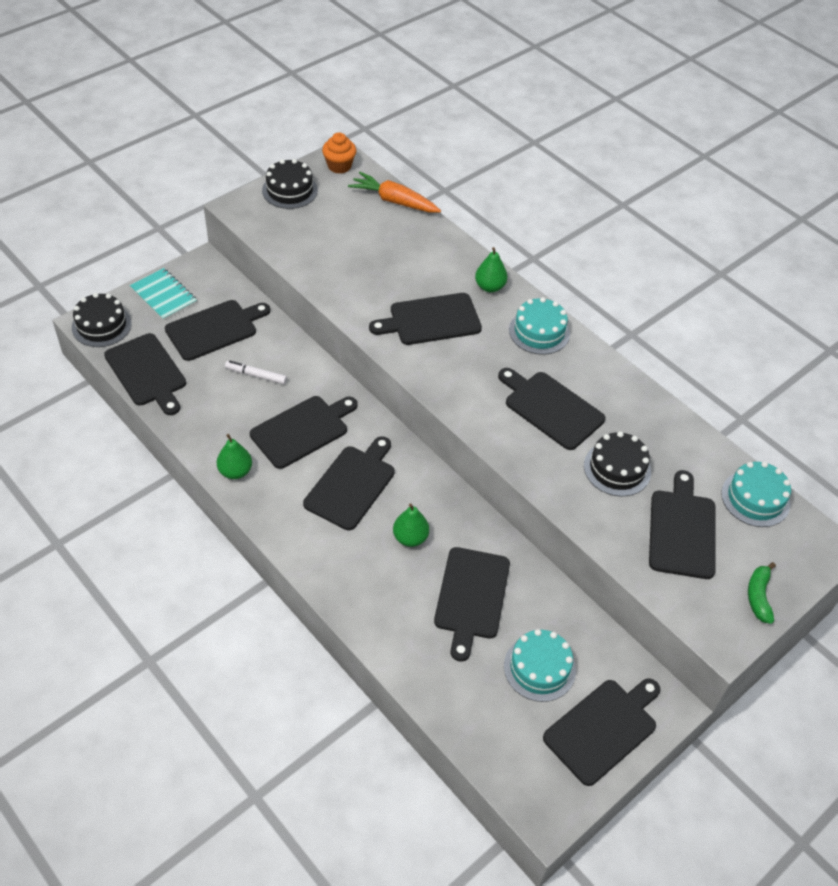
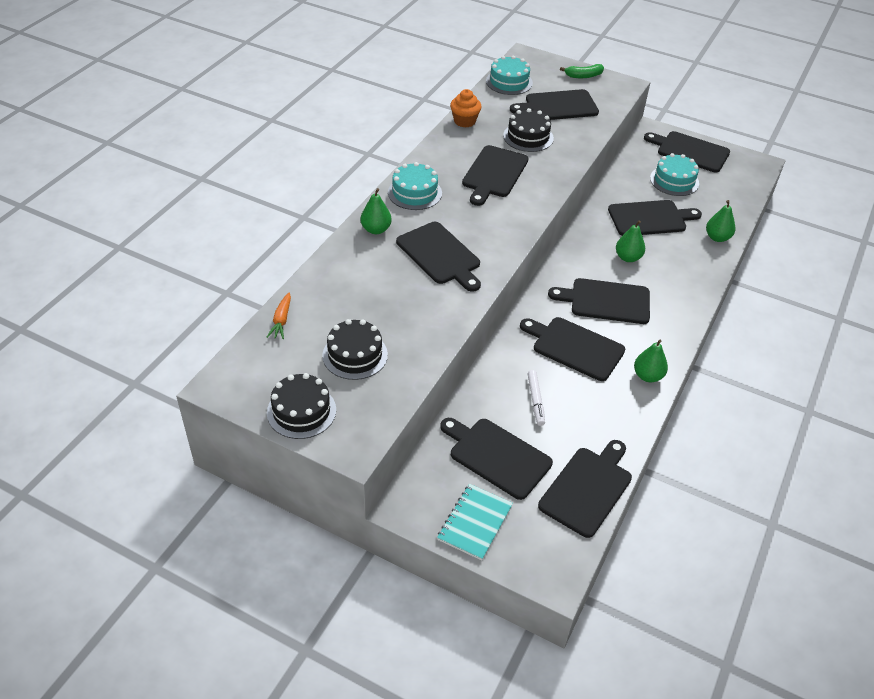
camera: 110 degrees left, 5 degrees down
(101, 325) = (552, 562): black cake -> black cake (355, 355)
(339, 166) = (237, 381): orange cupcake -> orange cupcake (464, 121)
(394, 201) = (281, 321): orange carrot -> orange carrot, size x0.58
(406, 655) = (717, 237): none -> green pear

